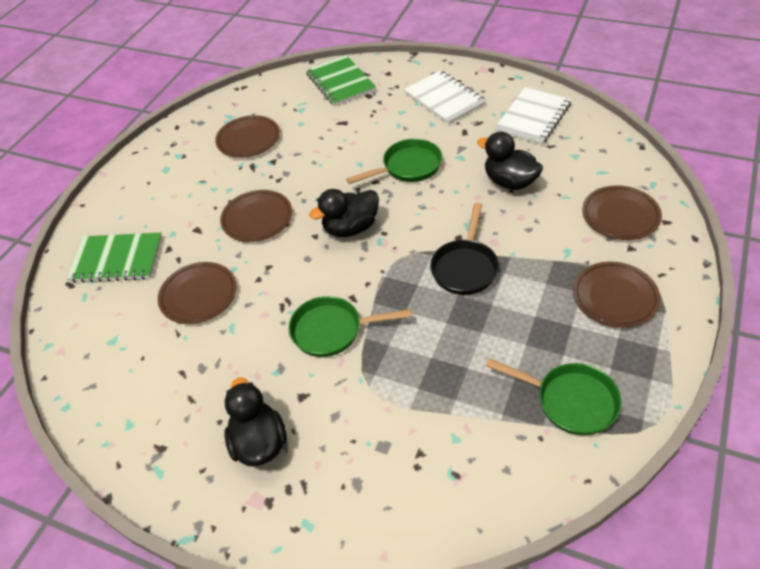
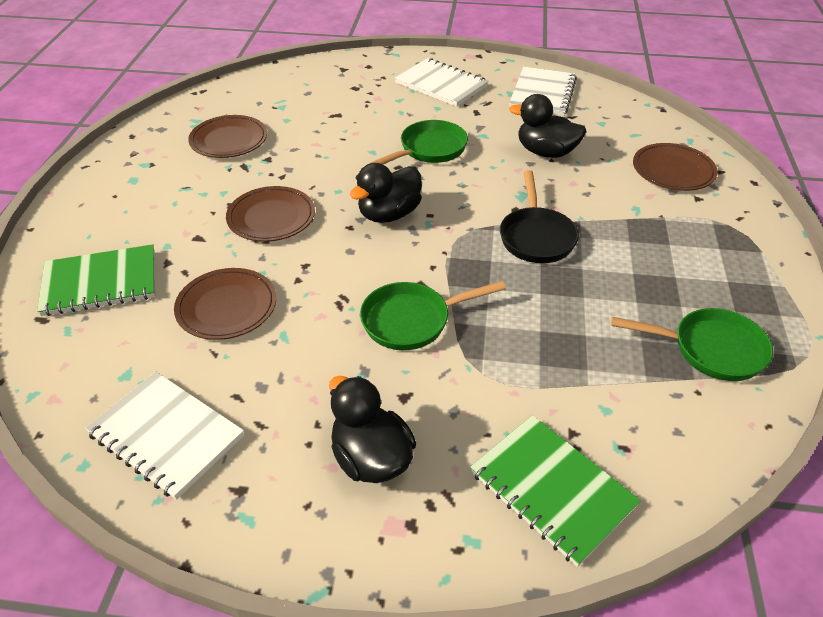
camera: 20 degrees left, 5 degrees down
(125, 395) = (166, 435): none -> white notebook
(340, 82) = (317, 78): green notebook -> green notebook (552, 489)
(615, 297) = (705, 244): brown plate -> none

